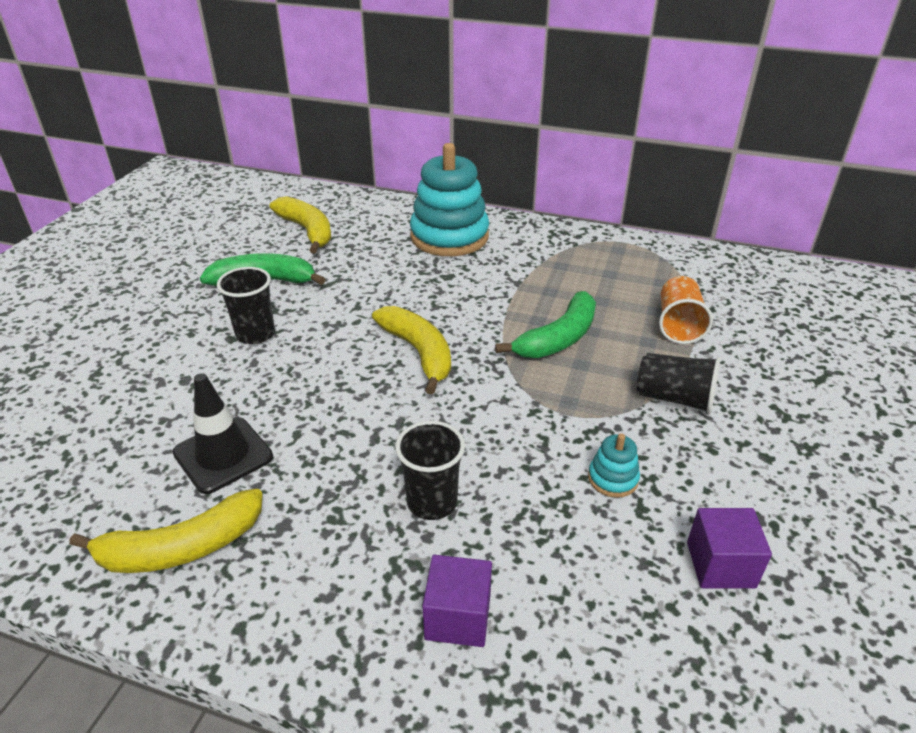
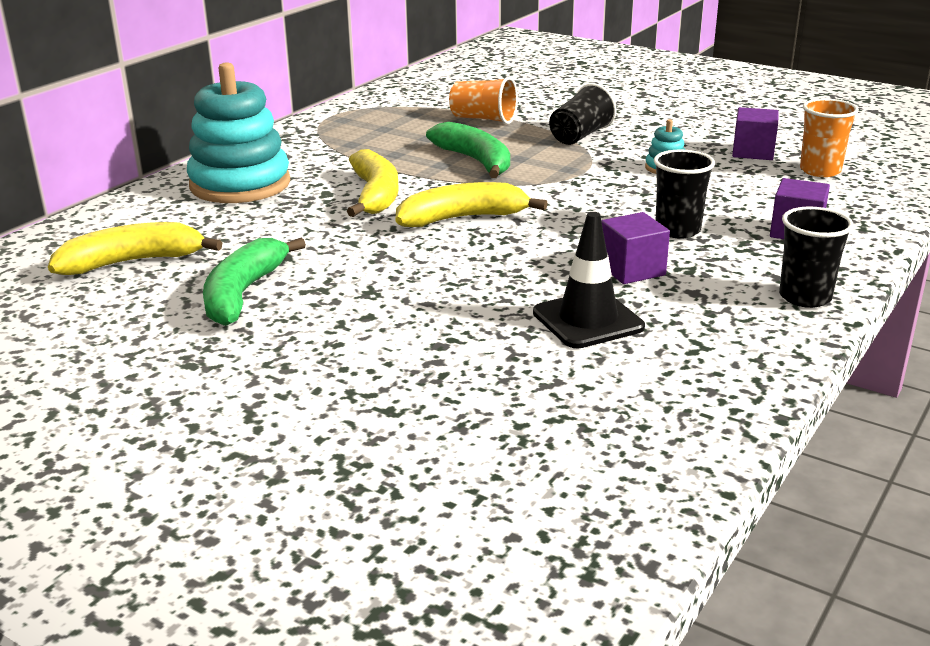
camera: 75 degrees left, 10 degrees down
(181, 547) = (715, 340): yellow banana -> yellow banana (375, 195)
(255, 334) = (369, 301): black cup -> black cup (805, 297)
(327, 474) = (631, 270): none -> purple cube
(690, 649) = (820, 171): none -> orange cup

